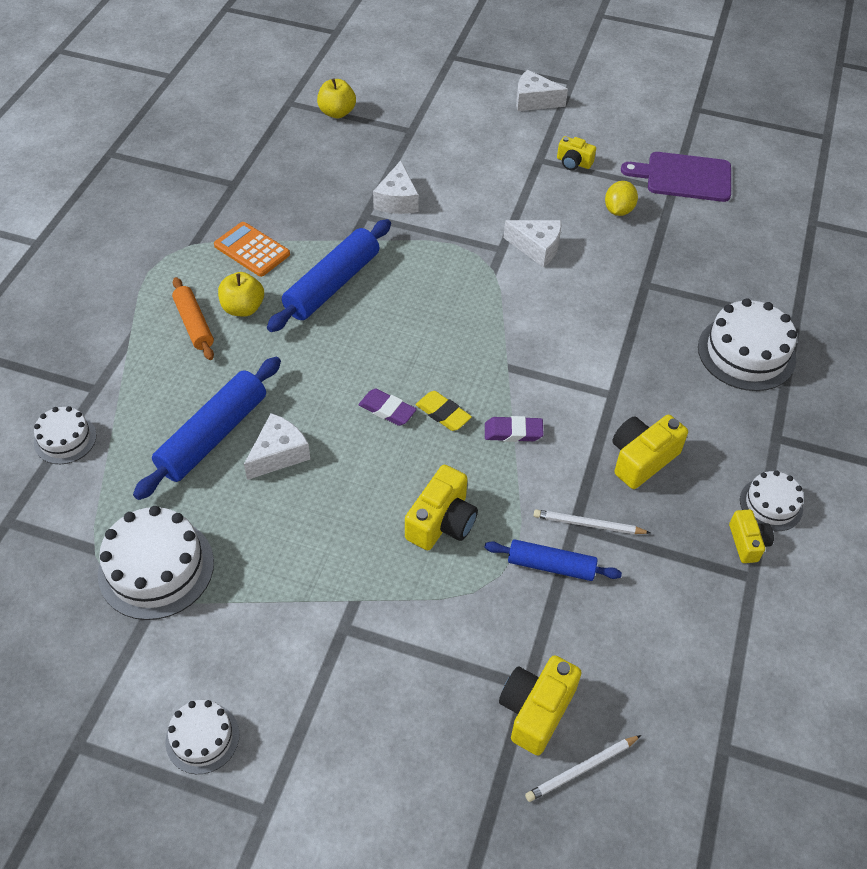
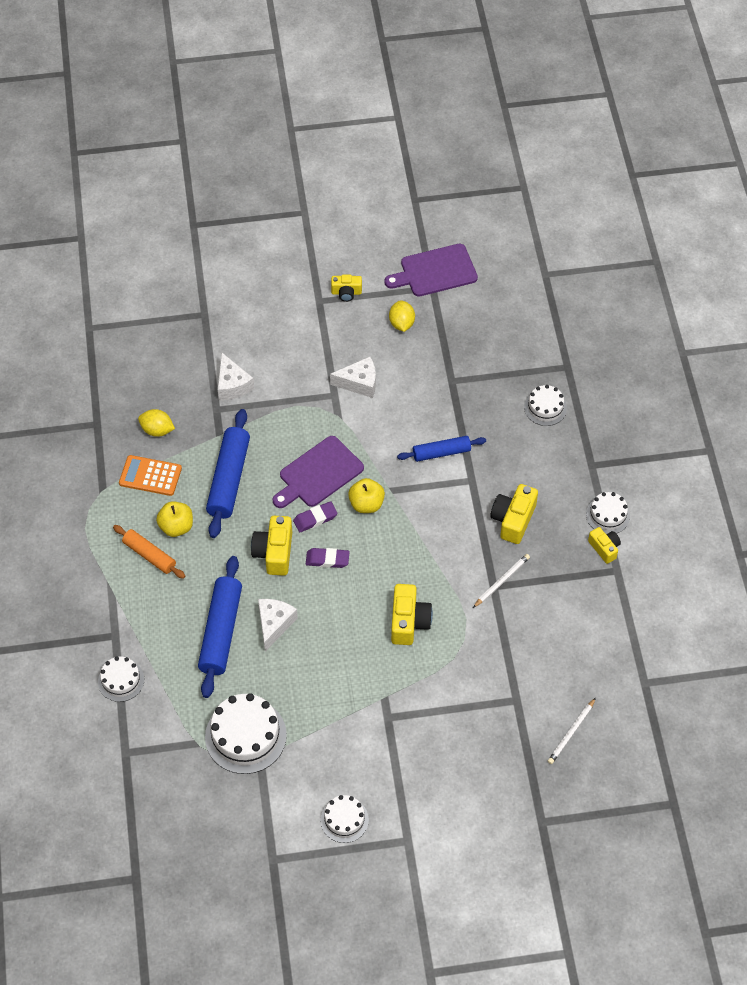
camera: 25 degrees left, 5 degrees up
(290, 212) = (157, 430): none -> yellow lemon
(337, 112) = (134, 321): yellow apple -> yellow apple (366, 504)
(434, 318) = (318, 474): none -> purple cutting board
(443, 414) = (366, 545): yellow eraser -> none
(513, 432) = (420, 538): purple eraser -> purple eraser (315, 519)
(534, 101) = (284, 244): white cheese -> none
(536, 710) = (528, 711): yellow camera -> yellow camera (274, 552)
(551, 566) = (492, 619): blue rolling pin -> blue rolling pin (441, 453)
(588, 524) = (501, 581): white pencil -> white pencil turned 150 degrees clockwise
(746, 353) = (545, 408): white cake -> white cake, size x0.58

